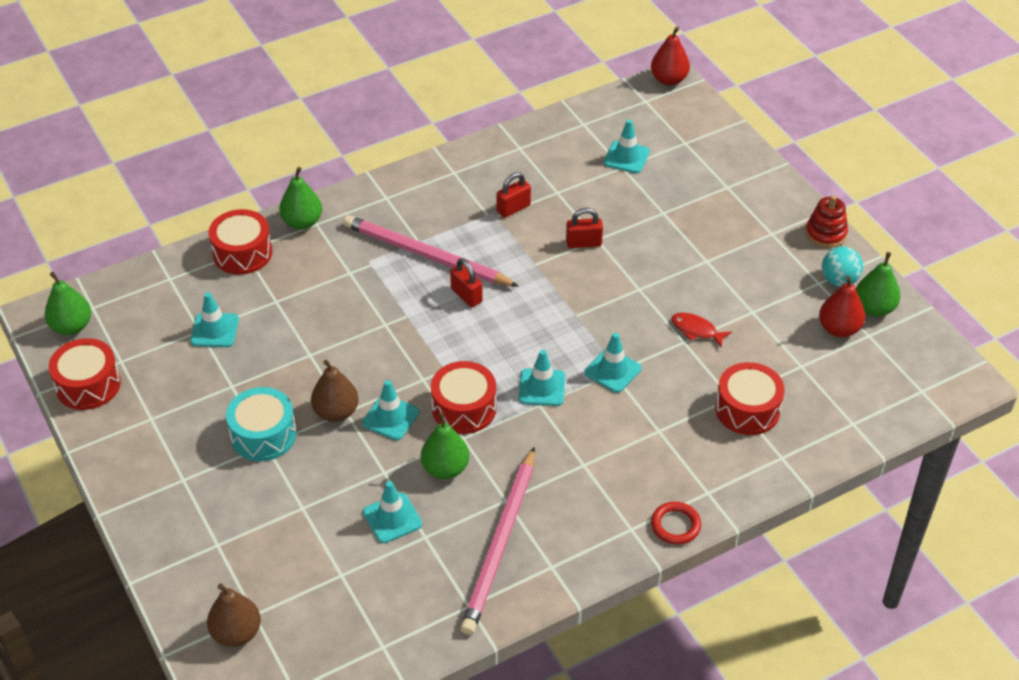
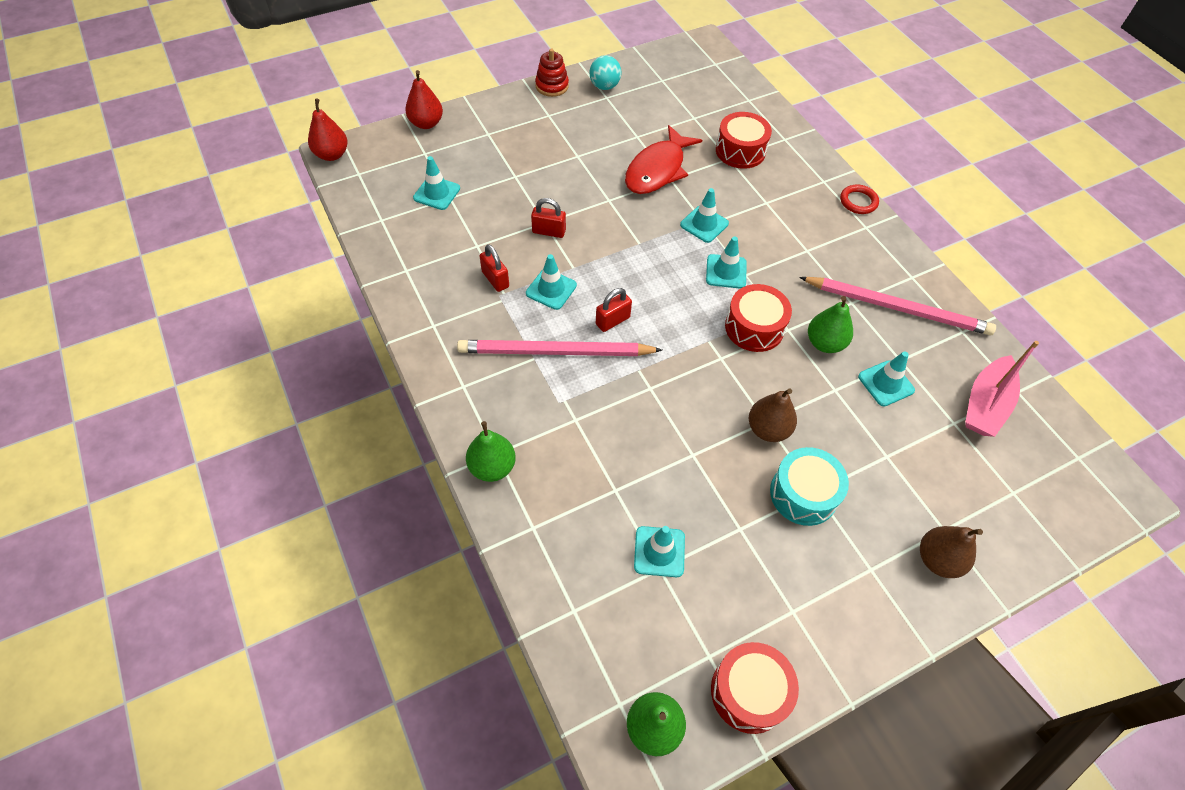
camera: 90 degrees left, 10 degrees up
(236, 633) = (1037, 506): brown pear -> brown pear (938, 560)
(242, 253) = (537, 529): red drum -> none
(365, 609) = (985, 404): none -> pink boat
(390, 418) = (770, 384): turquoise traffic cone -> turquoise traffic cone (551, 289)
(426, 255) = (555, 352): pink pencil -> pink pencil turned 60 degrees clockwise
(583, 243) = (549, 231): red padlock -> red padlock turned 75 degrees counterclockwise
(696, 330) = (657, 170): red fish -> red fish, size x2.07
(839, 329) = (656, 93): red pear -> red pear (426, 123)
(874, 308) = (635, 73): green pear -> none

